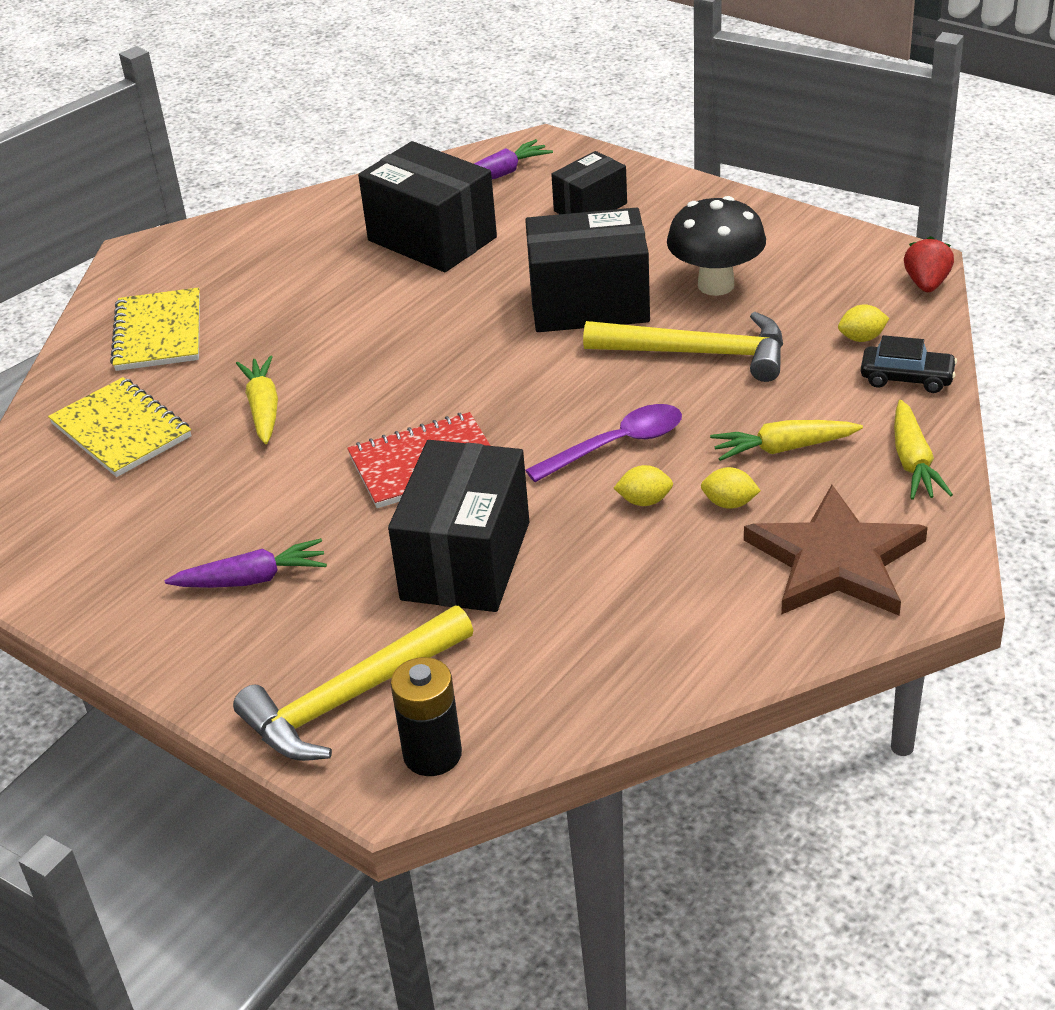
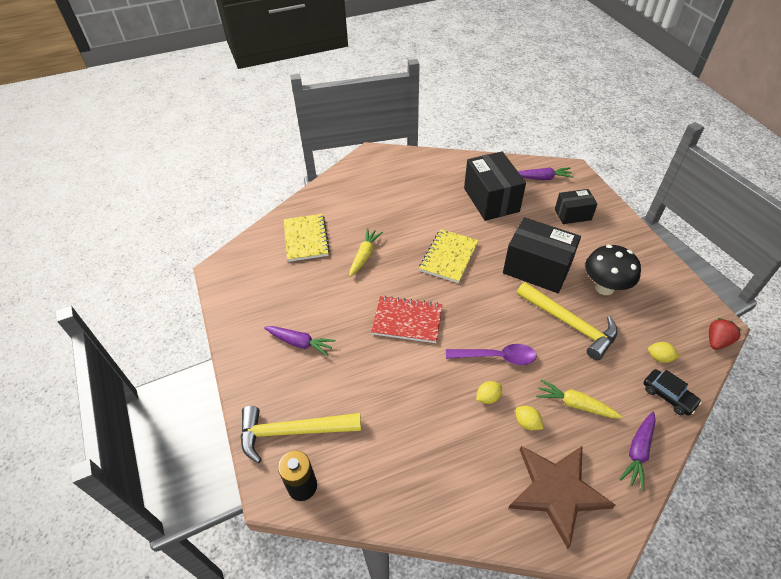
camera: 30 degrees right, 10 degrees up
(158, 333) = (352, 197): yellow notebook -> yellow notebook (449, 257)
(466, 561) = (388, 385): black box -> none
(644, 501) = (488, 397): yellow lemon -> yellow lemon turned 60 degrees counterclockwise
(913, 462) = (638, 452): yellow carrot -> purple carrot

